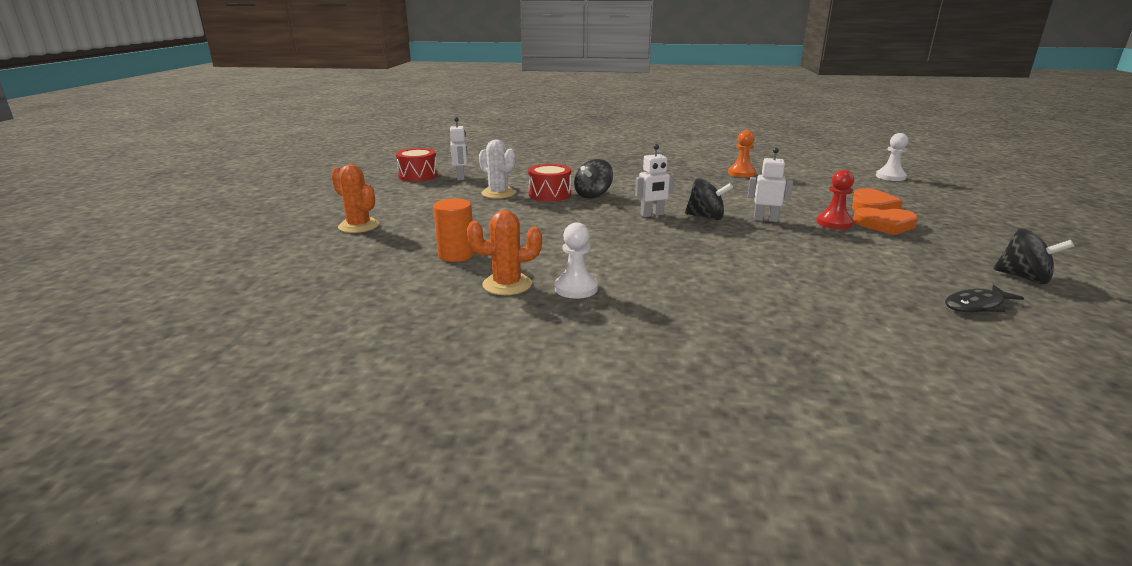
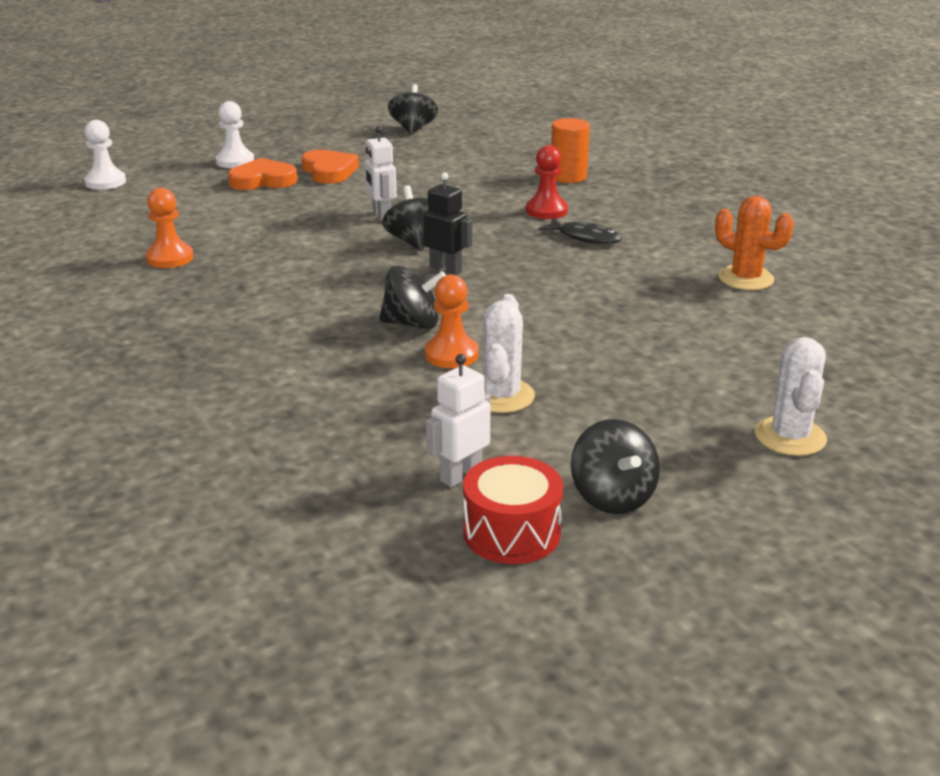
camera: 125 degrees left, 5 degrees up
(358, 226) = (790, 437): orange cactus -> white cactus
(401, 190) = (612, 497): none -> black spinning top
(456, 255) = (738, 328): orange cylinder -> orange cylinder (568, 177)
(549, 194) = (451, 354): red drum -> orange pawn
(576, 288) = (697, 251): white pawn -> white pawn (235, 161)
(652, 215) = (446, 269): white robot -> black robot
(834, 223) = (351, 189): red pawn -> red pawn (546, 211)
(976, 305) = (495, 138): black fish -> black fish (585, 237)

